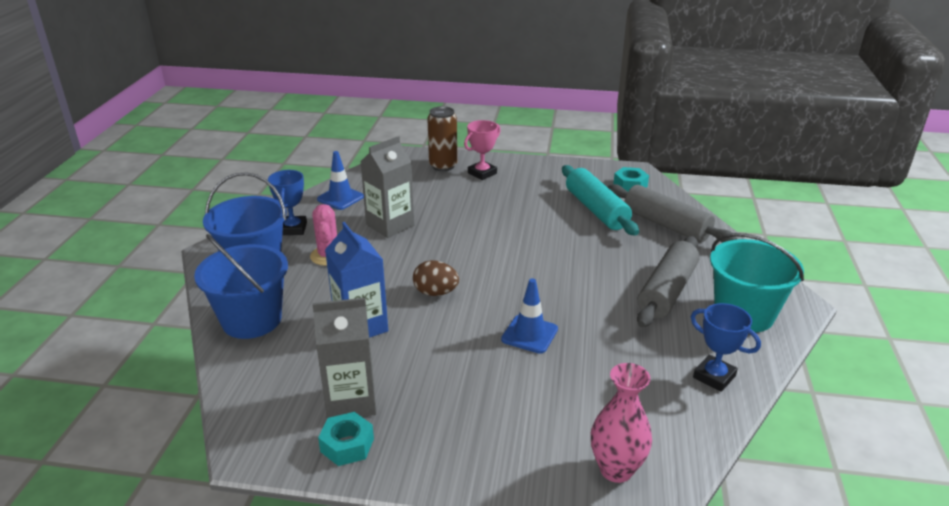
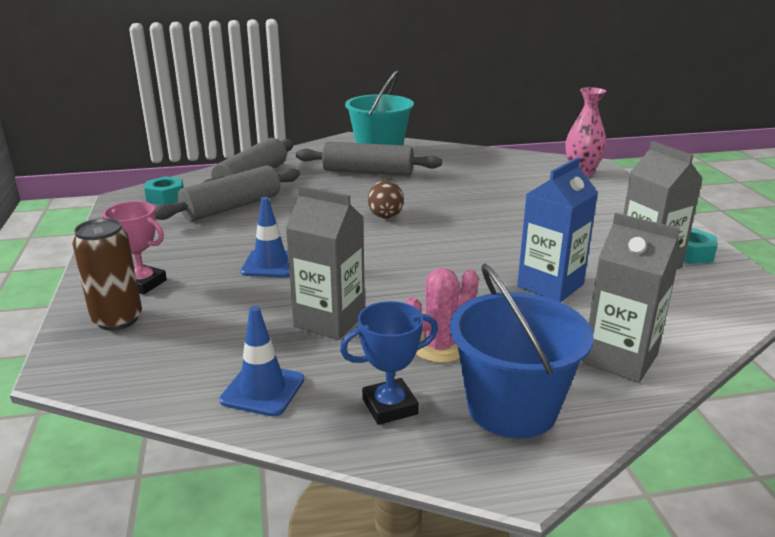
camera: 110 degrees left, 5 degrees down
(252, 320) = (620, 359): blue bucket -> grey carton
(435, 293) = (455, 259): brown egg -> brown egg (385, 215)
(529, 334) = (477, 210): blue traffic cone -> blue traffic cone (270, 264)
(596, 210) = (232, 207): turquoise rolling pin -> grey rolling pin
(714, 376) = (462, 155): blue trophy -> none

